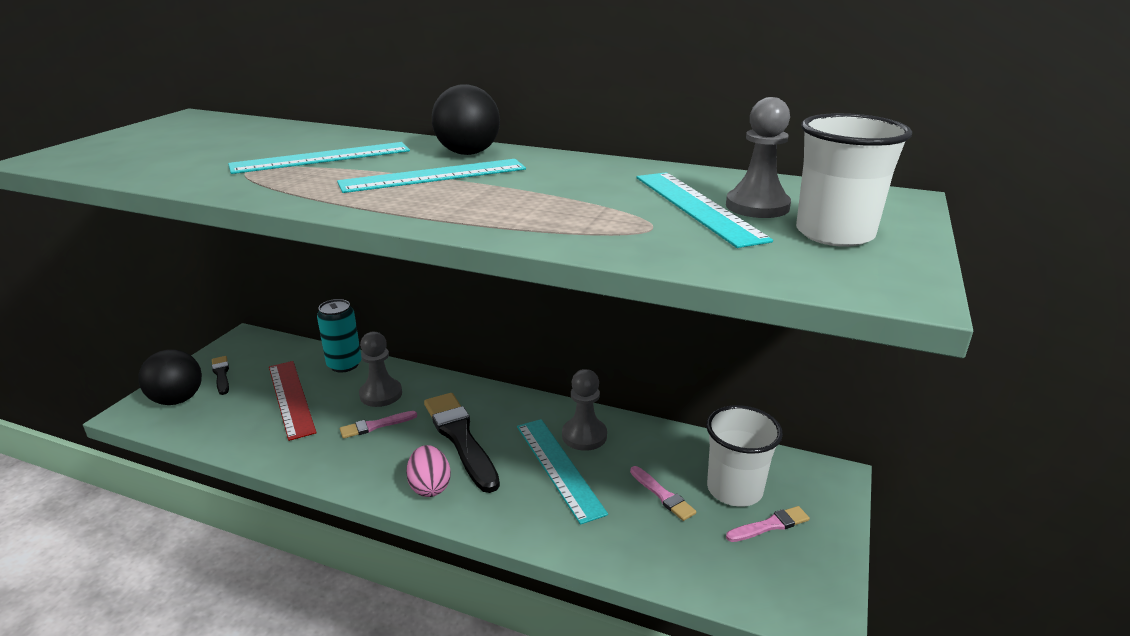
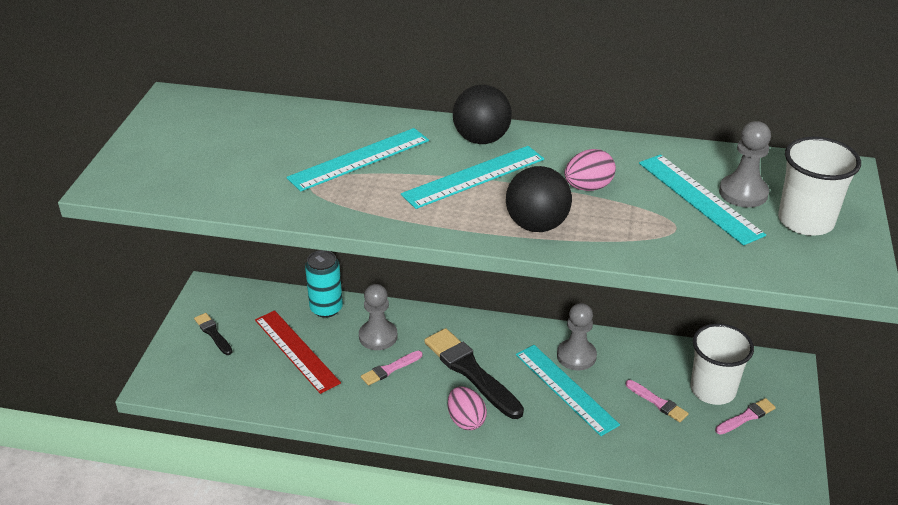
camera: 10 degrees left, 10 degrees up
(177, 399) = (189, 365): black ball -> black ball (537, 225)
(562, 190) = (588, 187): none -> pink egg

